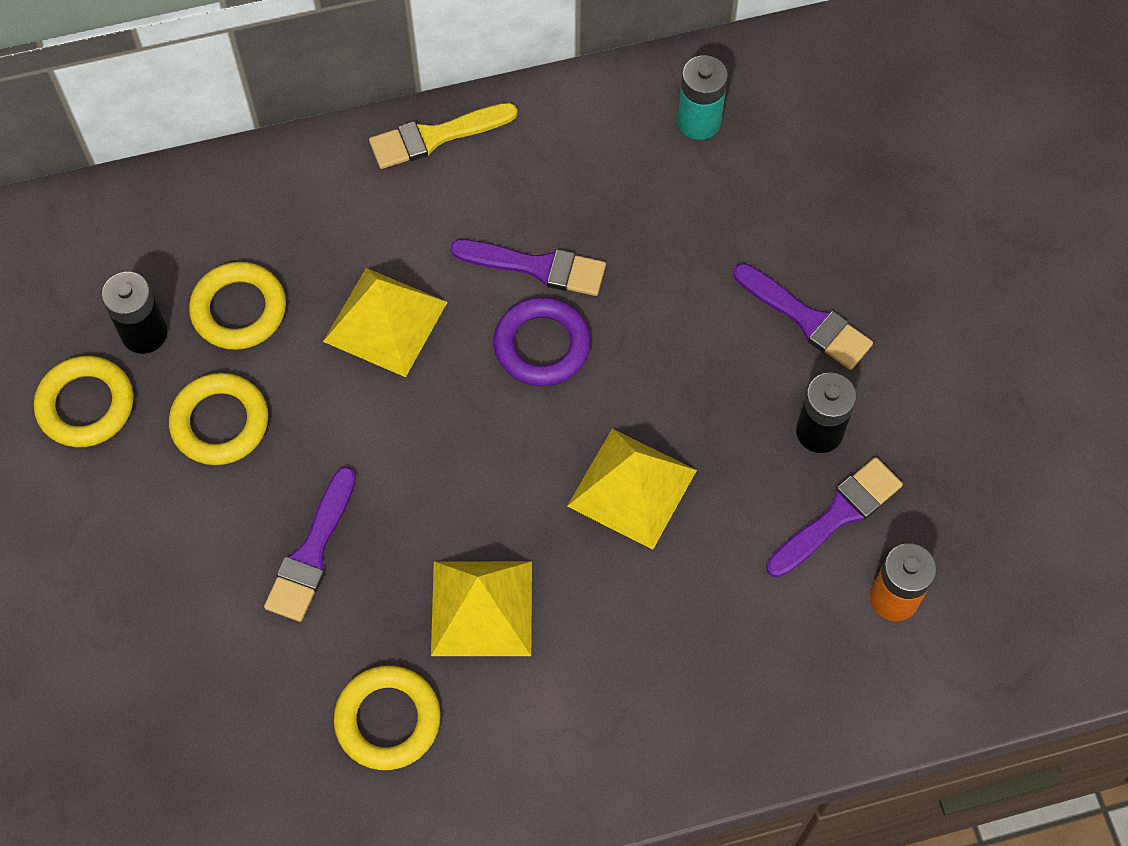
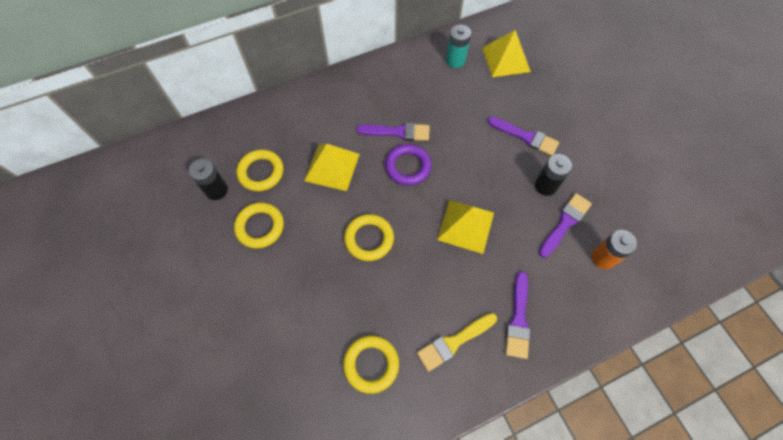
camera: 10 degrees left, 0 degrees up
(86, 405) = (192, 229): yellow ring -> yellow ring (369, 239)
(312, 552) = (316, 283): purple brush -> purple brush (518, 319)
(435, 137) = (339, 83): yellow brush -> yellow brush (454, 342)
(481, 608) = (406, 297): yellow pyramid -> yellow pyramid (506, 59)

